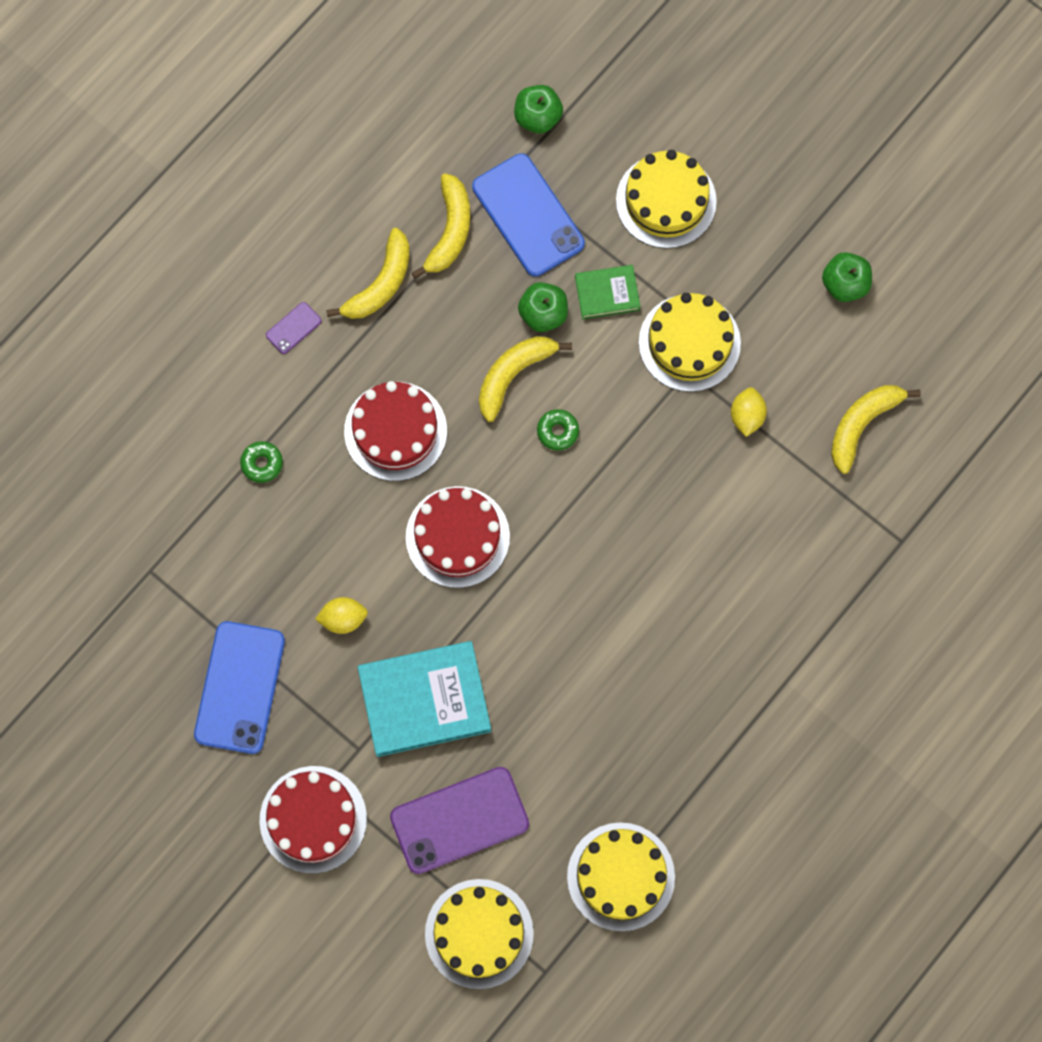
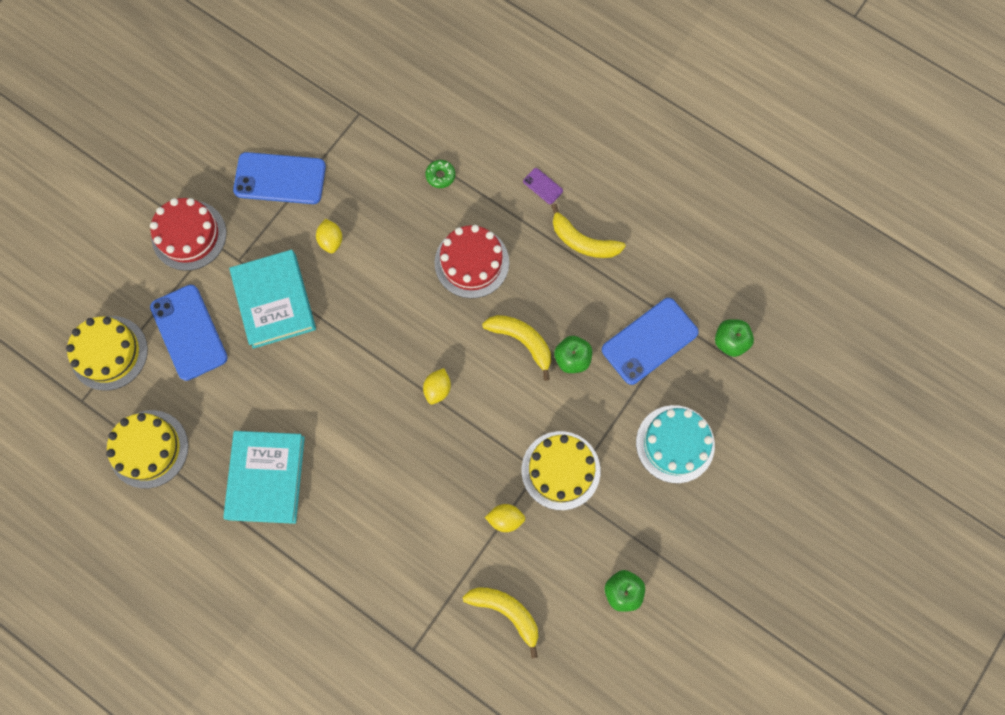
camera: 85 degrees right, 0 degrees up
(449, 231) = (630, 286): yellow banana -> none
(457, 537) = (395, 312): red cake -> none
(459, 820) = (189, 332): purple phone -> blue phone
(557, 431) = (481, 377): green donut -> none
(569, 488) = (437, 389): none -> yellow lemon
(607, 293) = (594, 404): green book -> none
(666, 201) = (675, 444): yellow cake -> turquoise cake
(672, 718) = (266, 478): none -> turquoise book

